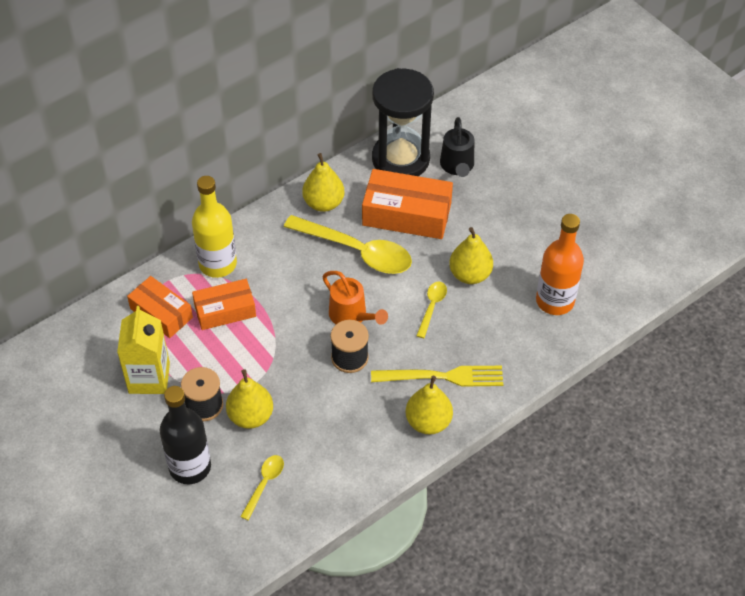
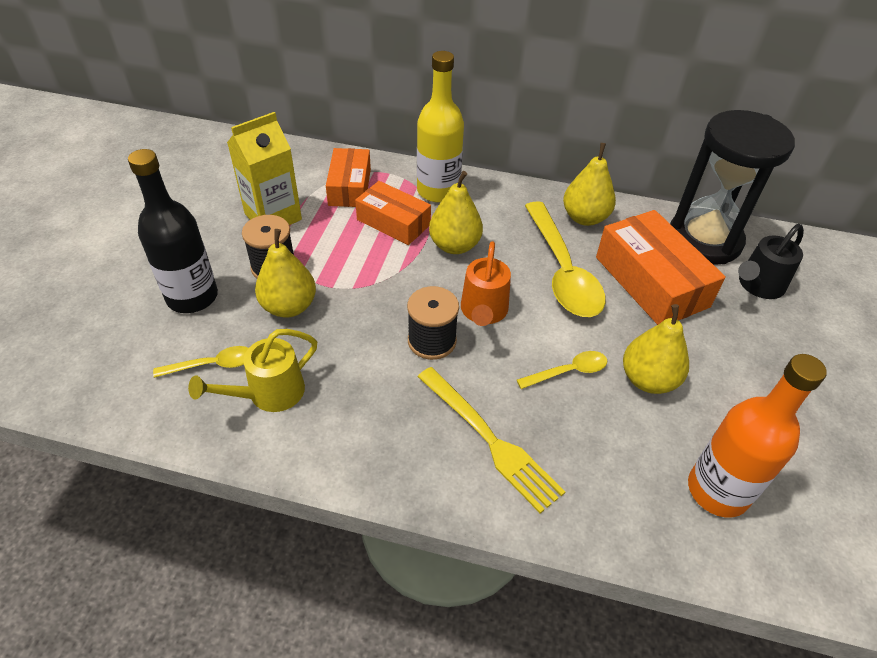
camera: 50 degrees right, 5 degrees down
(315, 466) = (268, 394): none -> yellow watering can
(428, 422) = (415, 465): yellow pear -> yellow pear (454, 246)

